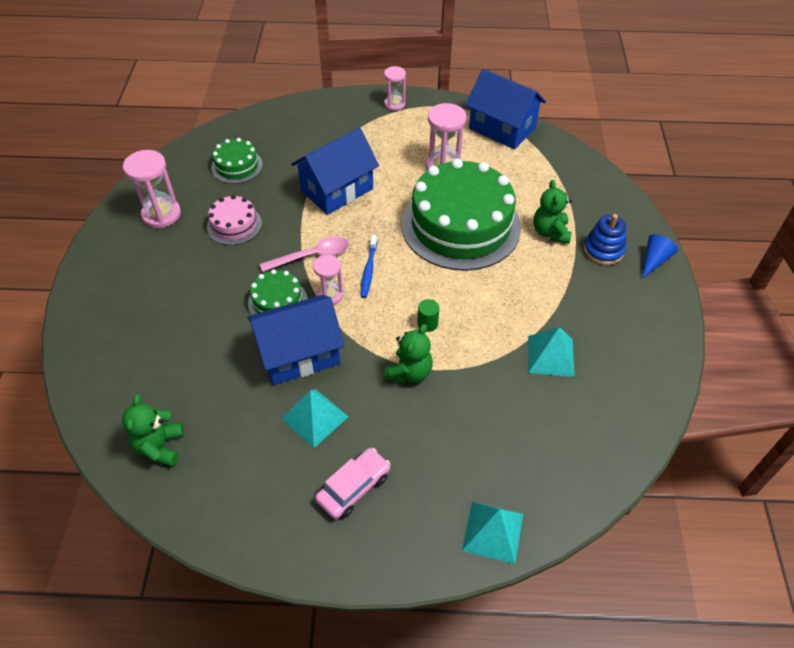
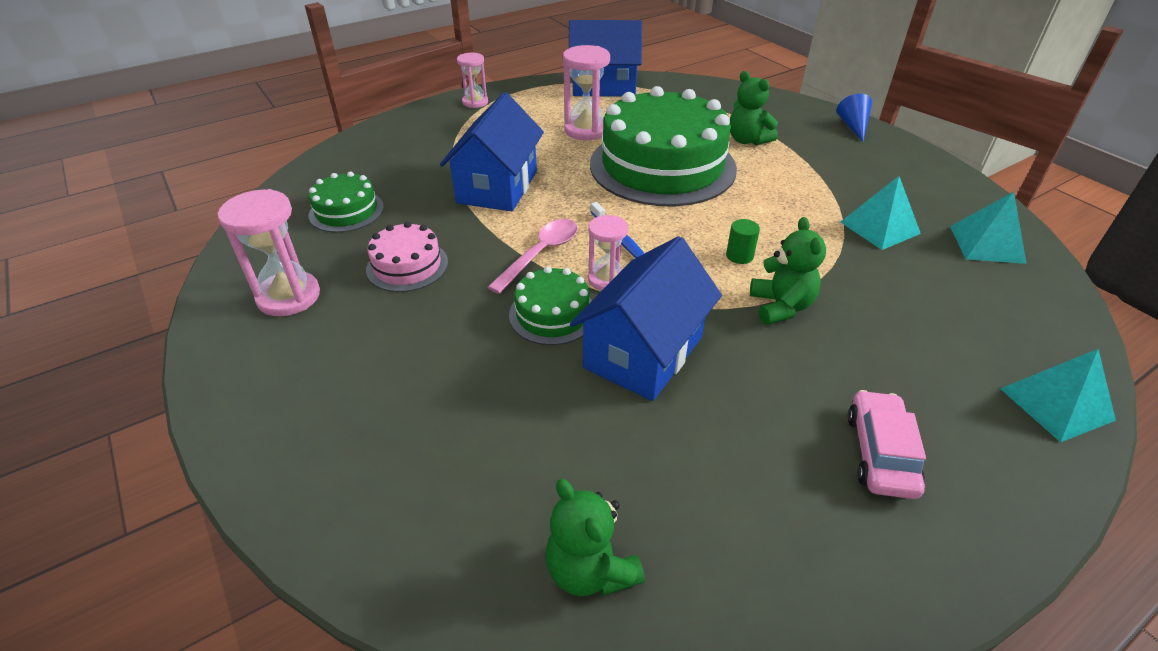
camera: 35 degrees left, 10 degrees down
(315, 417) = (744, 407): turquoise pyramid -> turquoise pyramid (987, 244)
(603, 250) = (806, 135): blue stacking toy -> none

